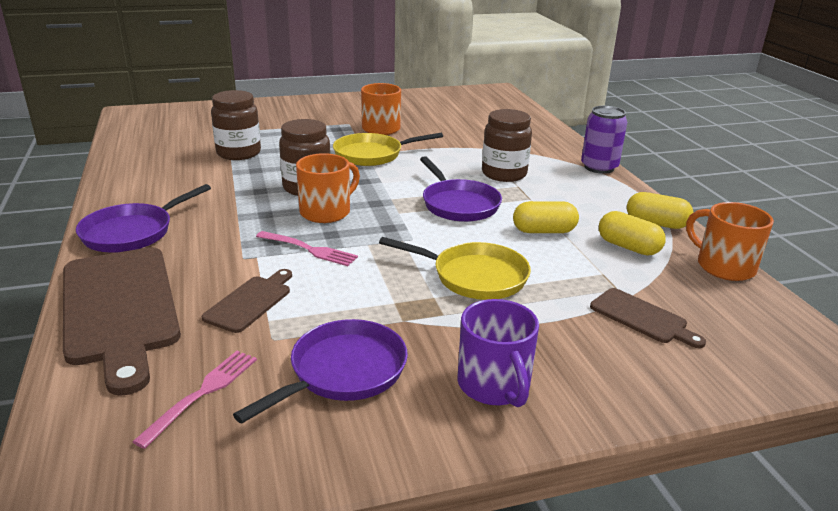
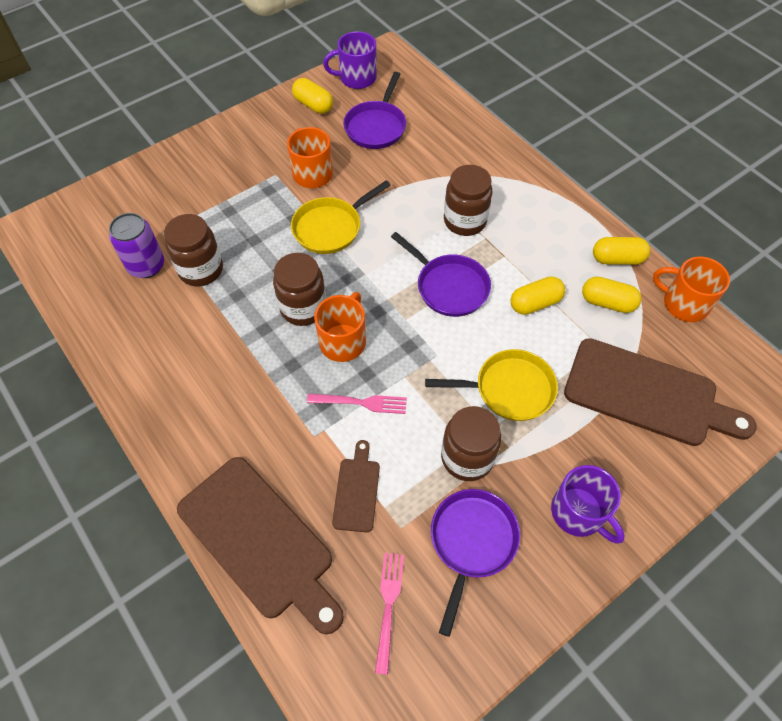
camera: 20 degrees left, 30 degrees up
(132, 232) = (193, 437): purple pan -> purple pan (376, 126)
(390, 310) = (467, 457): none -> brown jar
(412, 101) = (313, 105): none -> yellow capsule
(460, 96) = (356, 78): none -> purple mug
(599, 167) = (541, 180): purple can -> purple can (146, 266)
(642, 318) = (647, 394): brown cutting board -> brown cutting board, size x2.07

